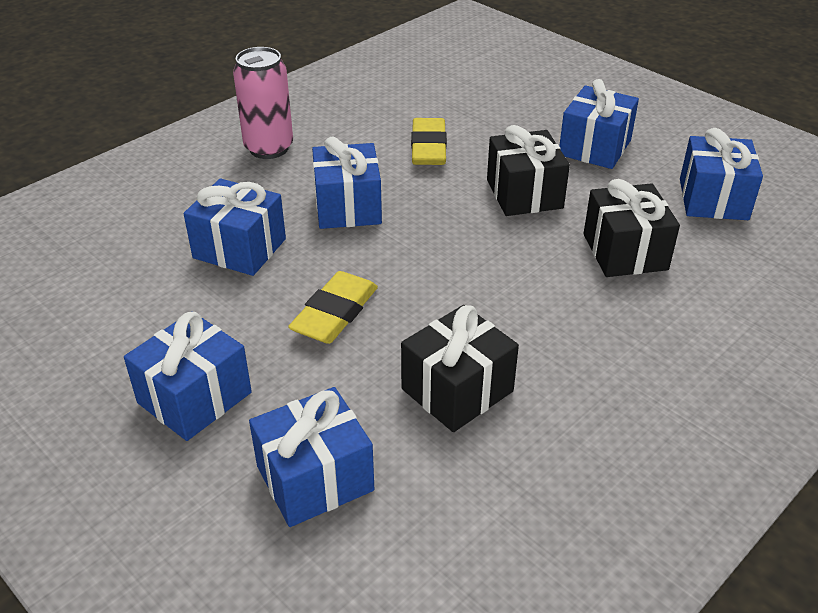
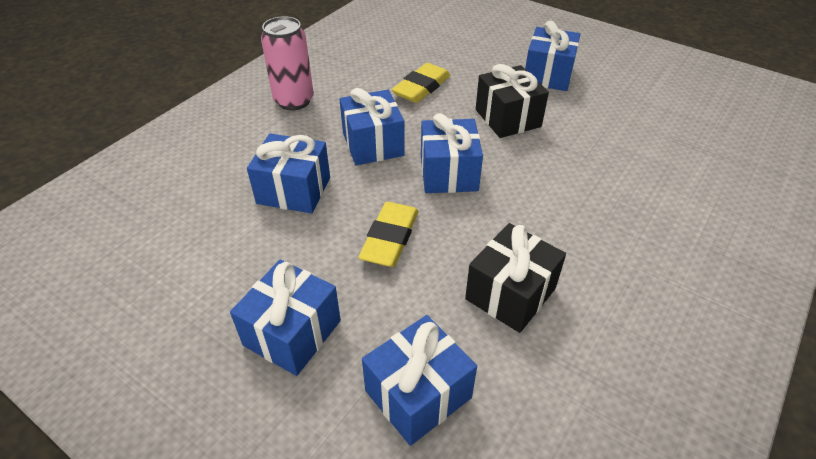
camera: 10 degrees left, 5 degrees up
(428, 147) = (422, 87): yellow eraser -> yellow eraser turned 45 degrees clockwise
(625, 252) = (600, 157): black gift -> none
(713, 199) = (649, 107): blue gift -> blue gift (448, 173)

